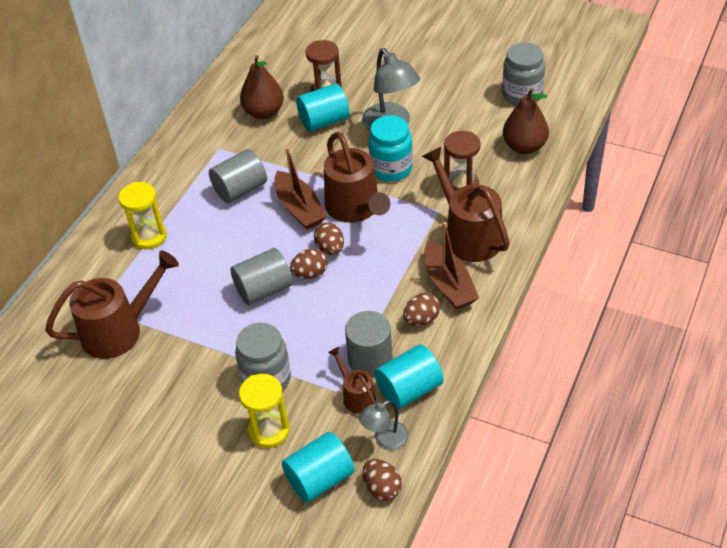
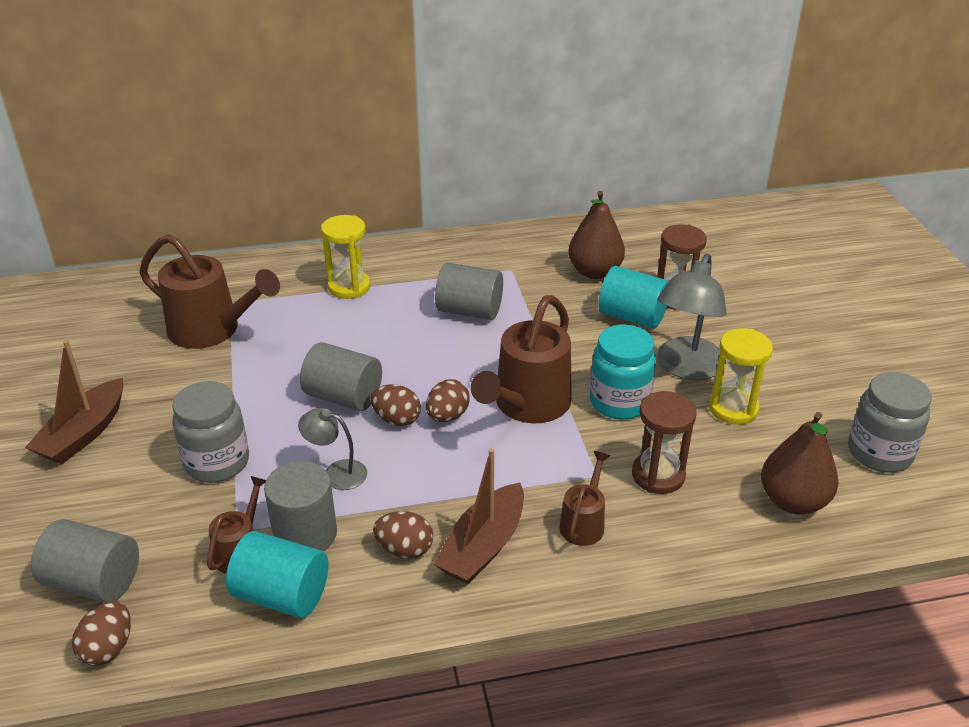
camera: 50 degrees right, 10 degrees down
(269, 431) = (143, 502): yellow hourglass -> yellow hourglass (733, 408)
(299, 208) = (484, 363): brown boat -> brown boat (84, 433)
(320, 479) = (94, 581): turquoise cylinder -> grey cylinder
(385, 440) = (187, 612): grey lamp -> grey lamp (336, 472)
(468, 234) = (584, 522): brown watering can -> brown watering can, size x0.51

